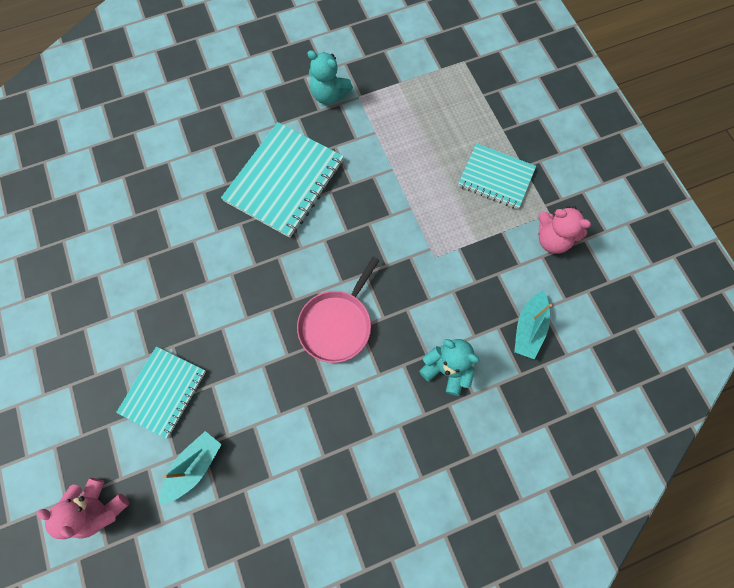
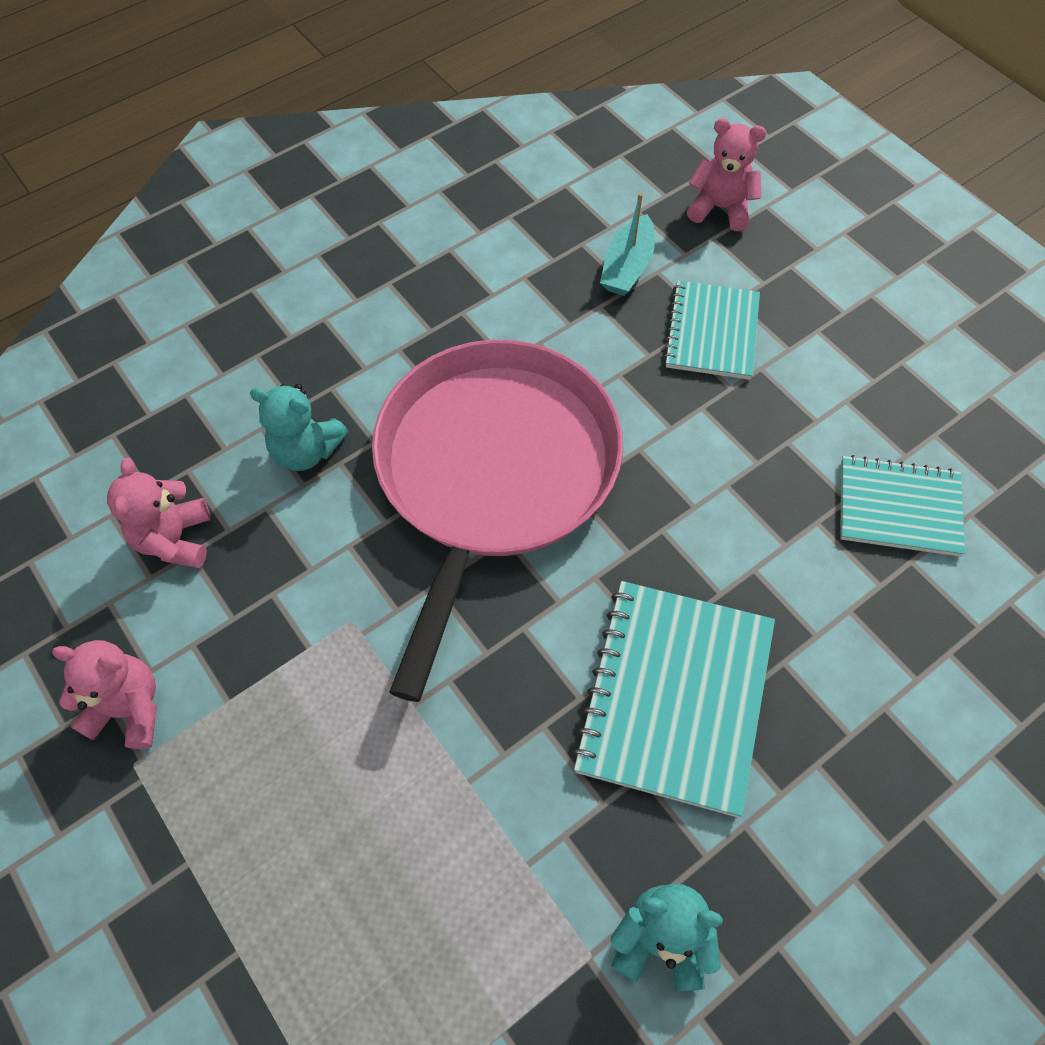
camera: 165 degrees right, 10 degrees down
(337, 324) = (493, 473): pink pan -> pink pan, size x2.05
(496, 177) = (247, 819): turquoise notebook -> turquoise notebook (898, 508)
(529, 328) = (175, 539): turquoise boat -> pink teddy bear

